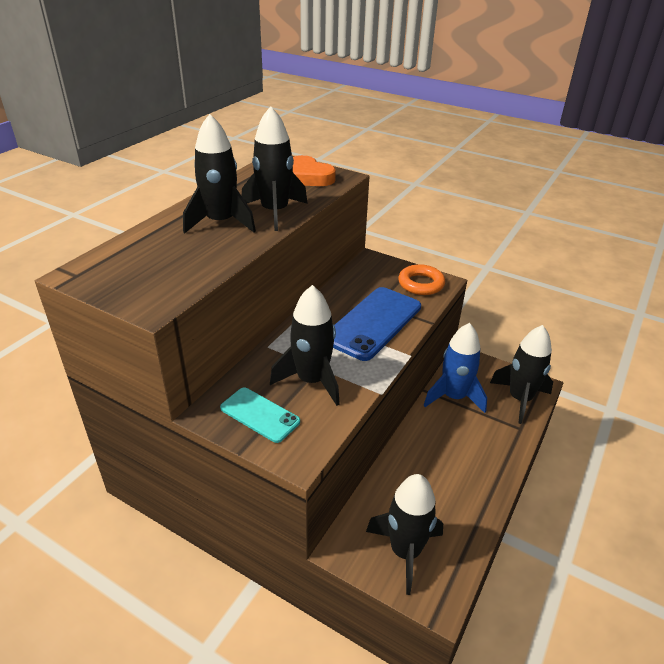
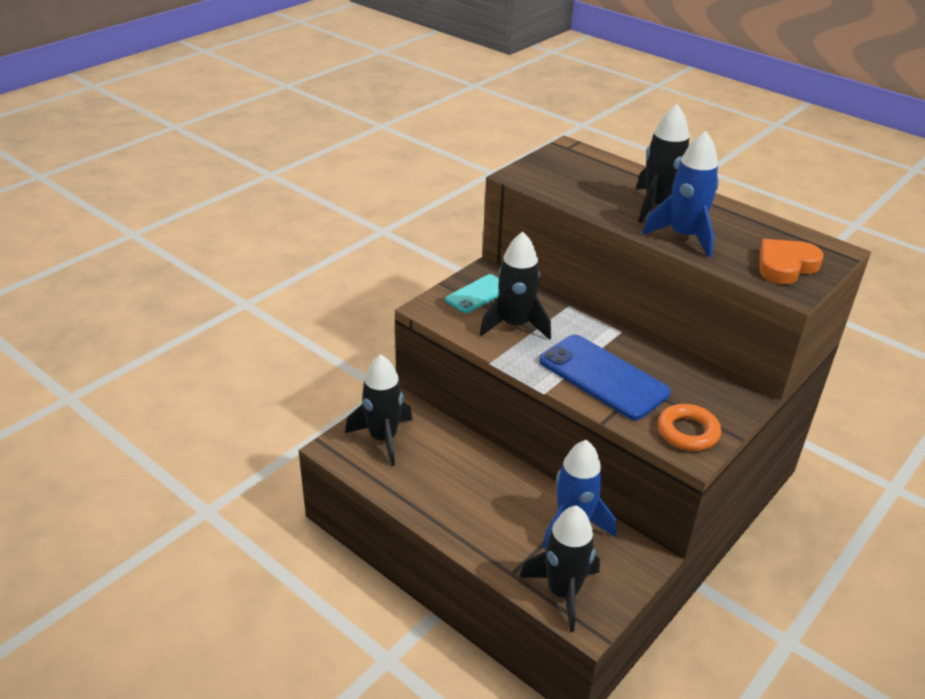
camera: 100 degrees right, 0 degrees up
(275, 212) = (684, 236): black rocket -> blue rocket

